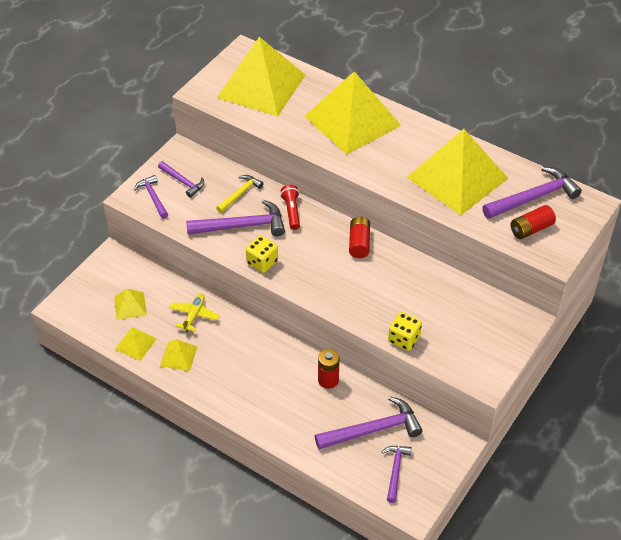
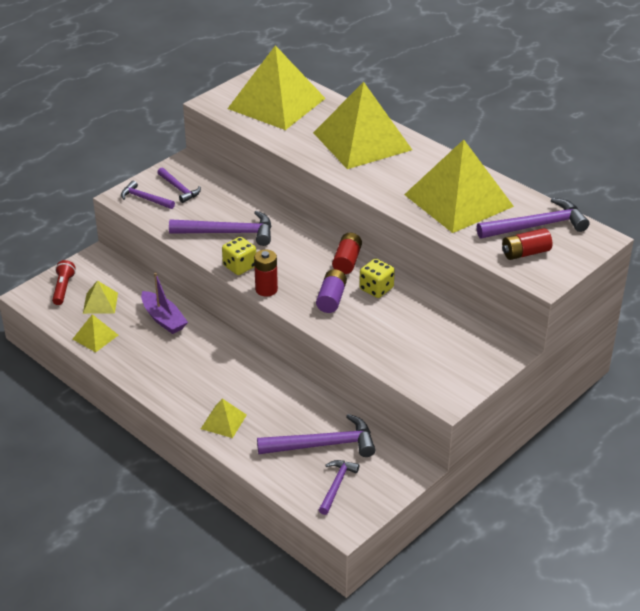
camera: 10 degrees right, 10 degrees down
(153, 197) = (145, 199): purple hammer -> purple hammer turned 45 degrees counterclockwise
(178, 356) = (136, 353): yellow pyramid -> yellow pyramid (223, 421)
(194, 315) = (163, 319): yellow plane -> purple boat
(240, 194) = (235, 205): yellow hammer -> none
(291, 211) = (284, 226): red flashlight -> red flashlight (63, 288)
(328, 380) = (287, 393): red battery -> red battery (266, 289)
(355, 287) = (331, 299): none -> purple battery
(404, 339) = (369, 351): yellow dice -> yellow dice (376, 289)

